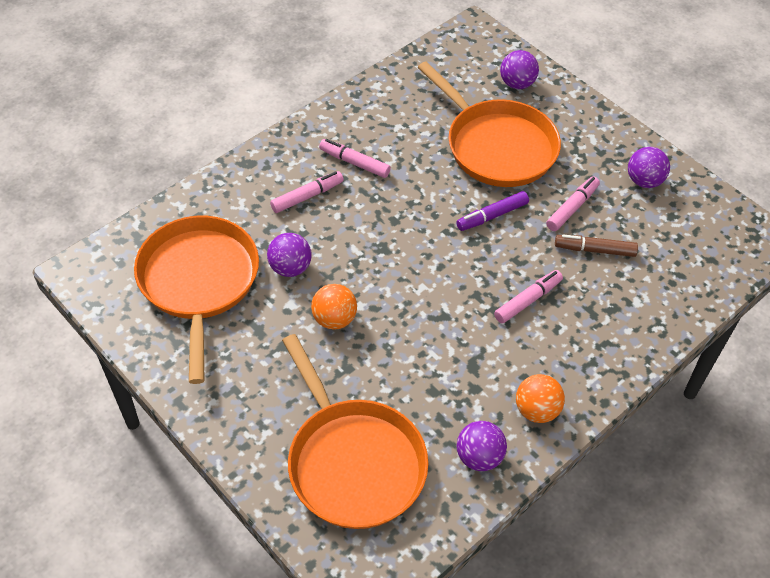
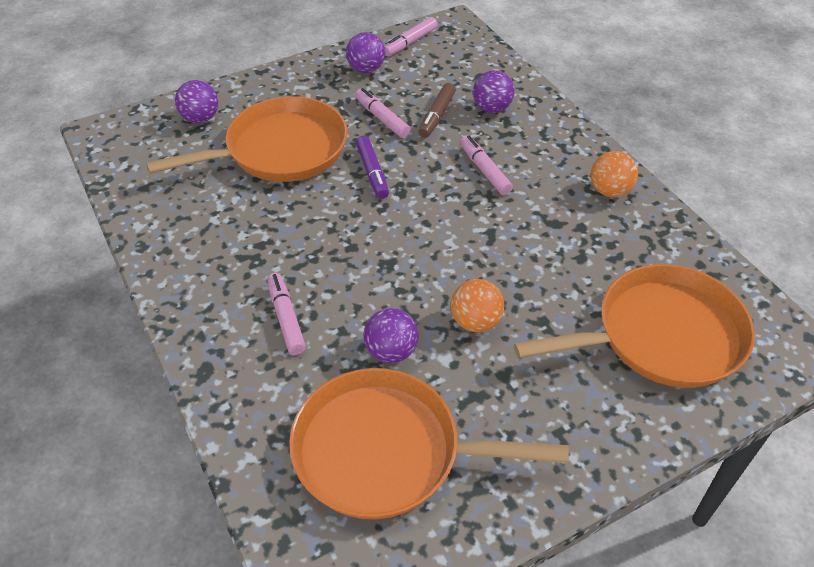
camera: 75 degrees left, 5 degrees down
(354, 163) = (252, 266): pink marker -> pink marker (410, 42)
(479, 457) = (658, 239): purple ball -> purple ball (491, 108)

